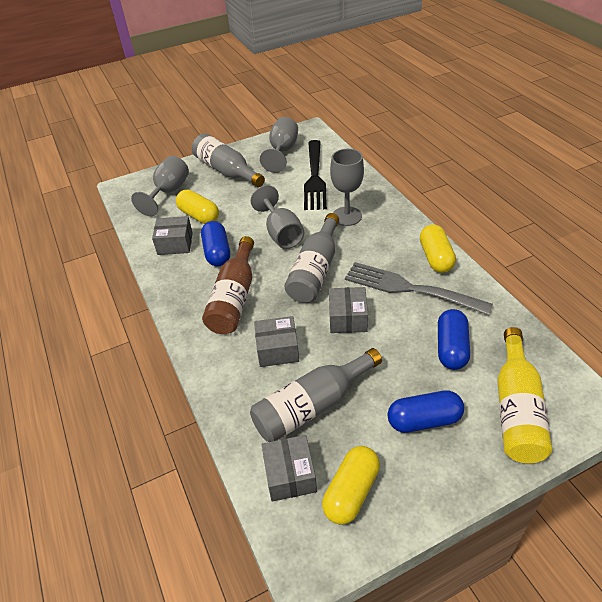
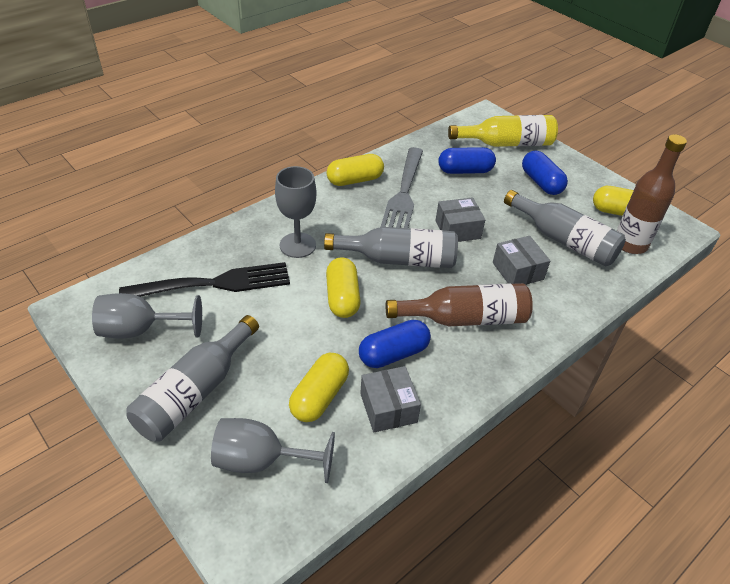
camera: 110 degrees left, 0 degrees up
(281, 234) = (342, 297): grey goblet -> yellow capsule
(290, 475) = (630, 244): grey box -> brown bottle

